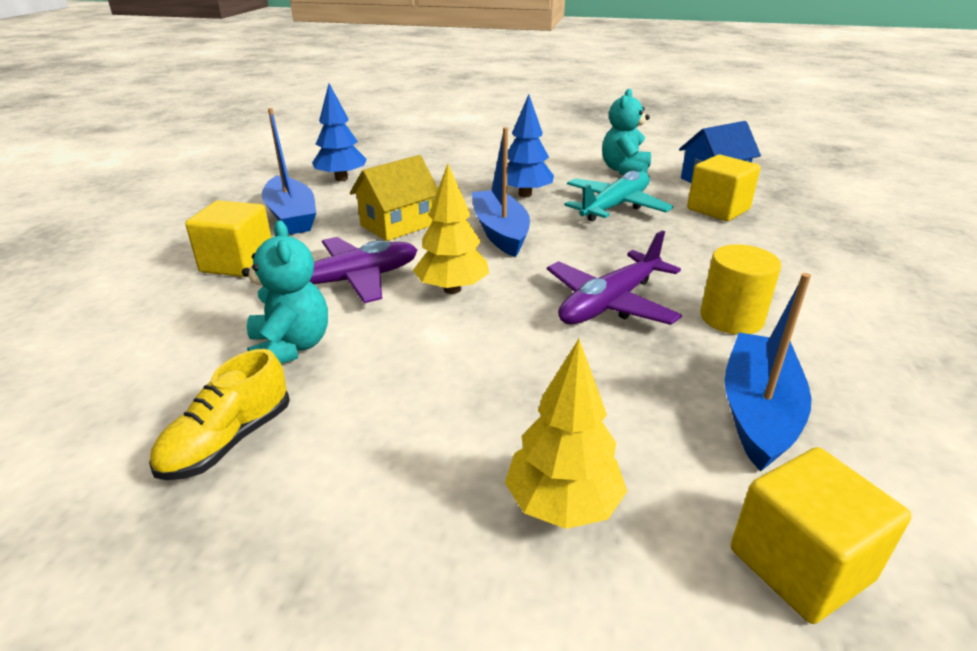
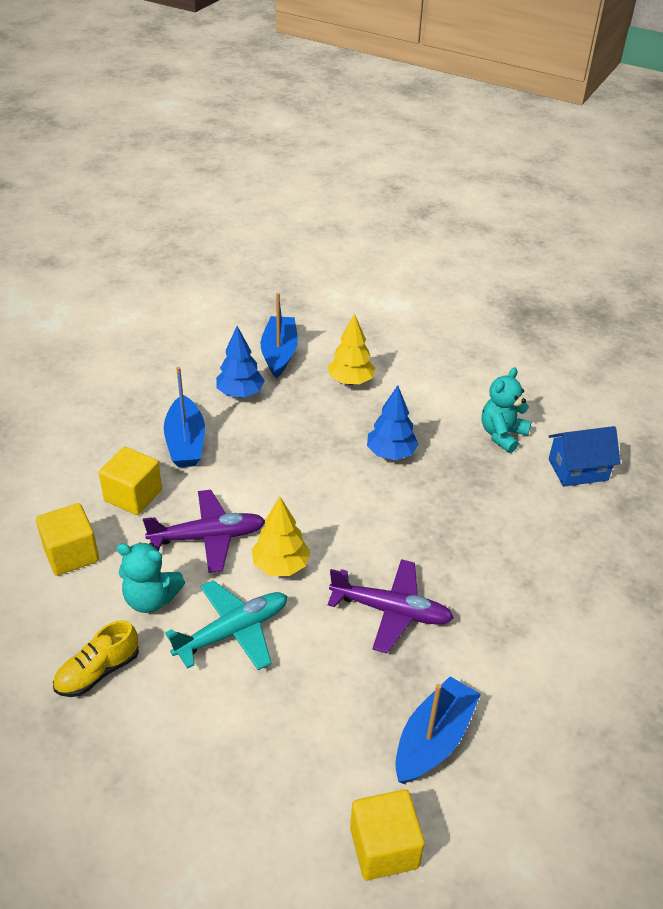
camera: 15 degrees right, 10 degrees up
(290, 347) = (151, 599): turquoise teddy bear -> turquoise teddy bear turned 105 degrees clockwise
(398, 225) = (266, 474): yellow house -> none
(500, 232) = (346, 503): blue boat -> blue boat (279, 353)
(563, 504) = (273, 772): yellow tree -> yellow tree (350, 381)
(610, 303) = (391, 611): purple plane -> purple plane turned 135 degrees counterclockwise
(615, 206) = (462, 489): turquoise plane -> turquoise plane (233, 632)
(718, 209) = (553, 515): yellow cube -> yellow cube (71, 554)
(731, 318) = (474, 650): yellow cylinder -> none

